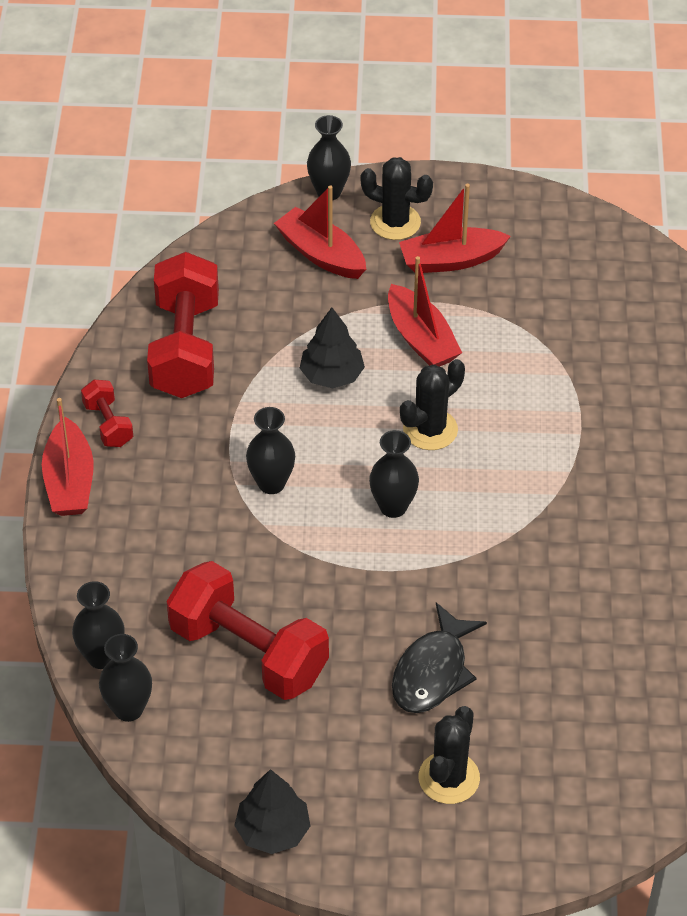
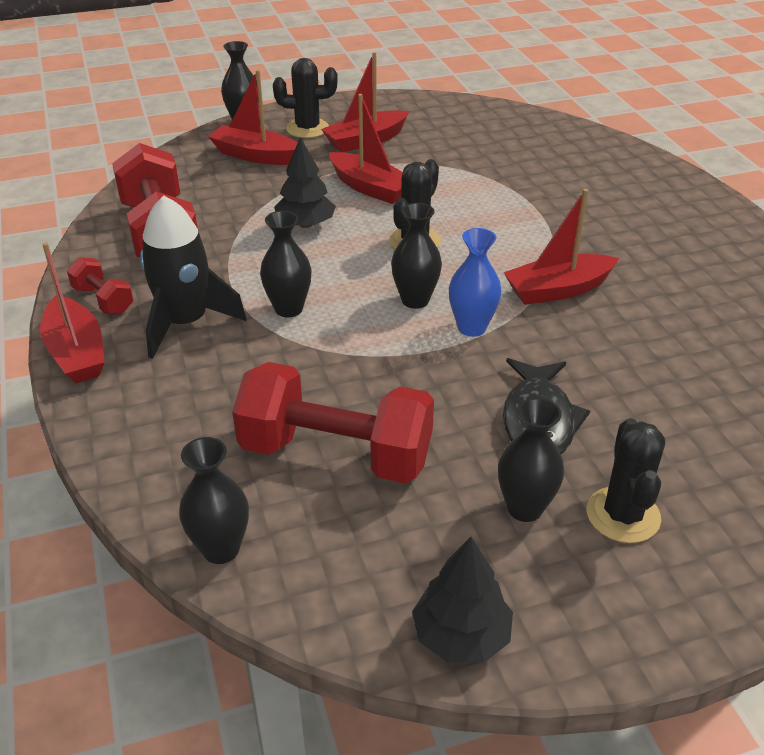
camera: 20 degrees left, 10 degrees down
(102, 657) = (168, 503): black vase -> black vase (524, 508)
(173, 473) = (186, 323): none -> black rocket
(429, 555) = (471, 327): none -> blue vase
(536, 534) = (558, 290): none -> red boat

